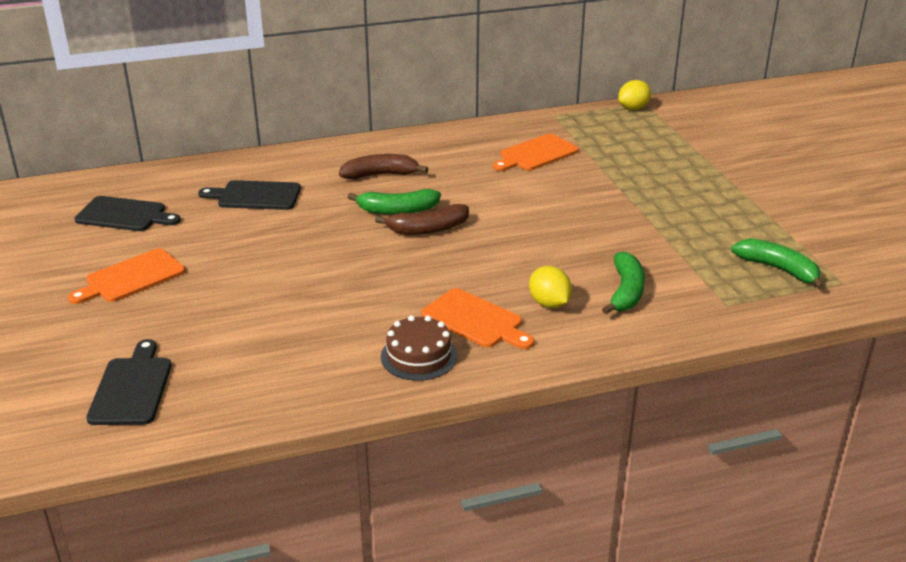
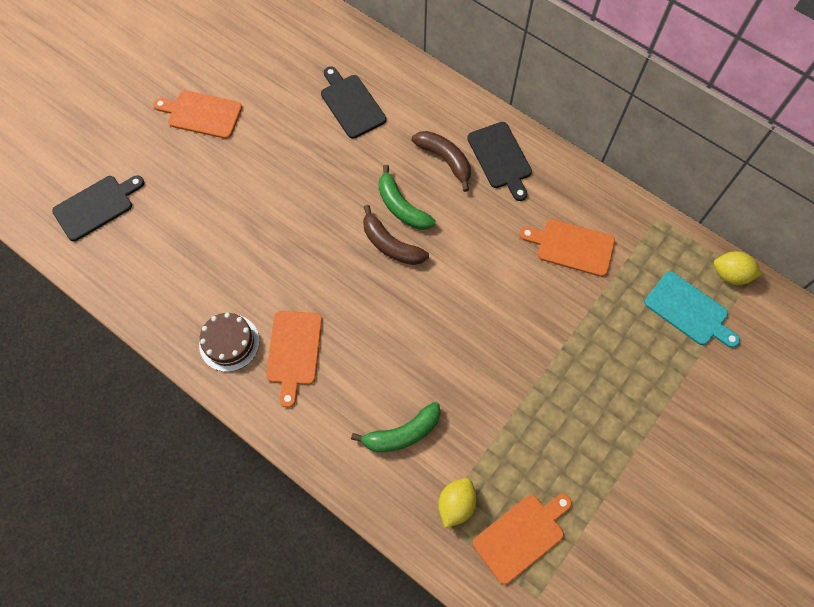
camera: 55 degrees right, 35 degrees up
(124, 215) = (268, 49): black cutting board -> black cutting board (500, 158)
(549, 303) = (349, 388): yellow lemon -> yellow lemon (456, 504)
(645, 132) = (689, 310): none -> turquoise cutting board
(778, 269) = (521, 535): green banana -> orange cutting board

